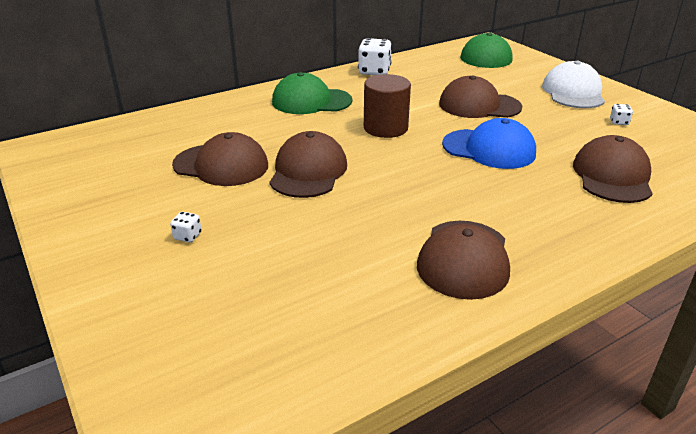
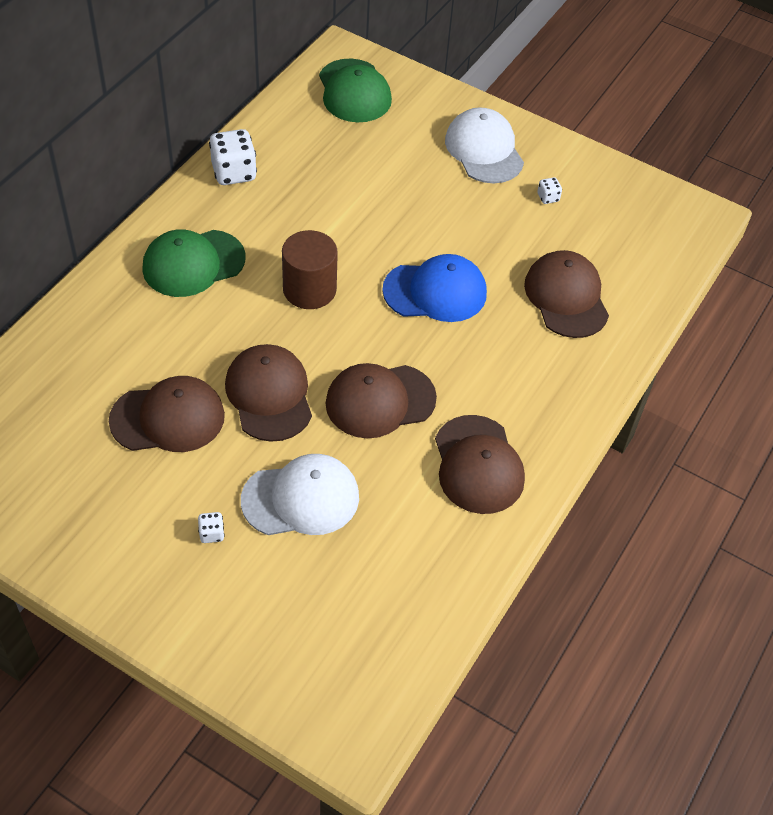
camera: 30 degrees left, 20 degrees up
(281, 236) = (301, 498): none -> white cap
(479, 105) = (392, 210): brown cap -> brown cap (380, 401)

